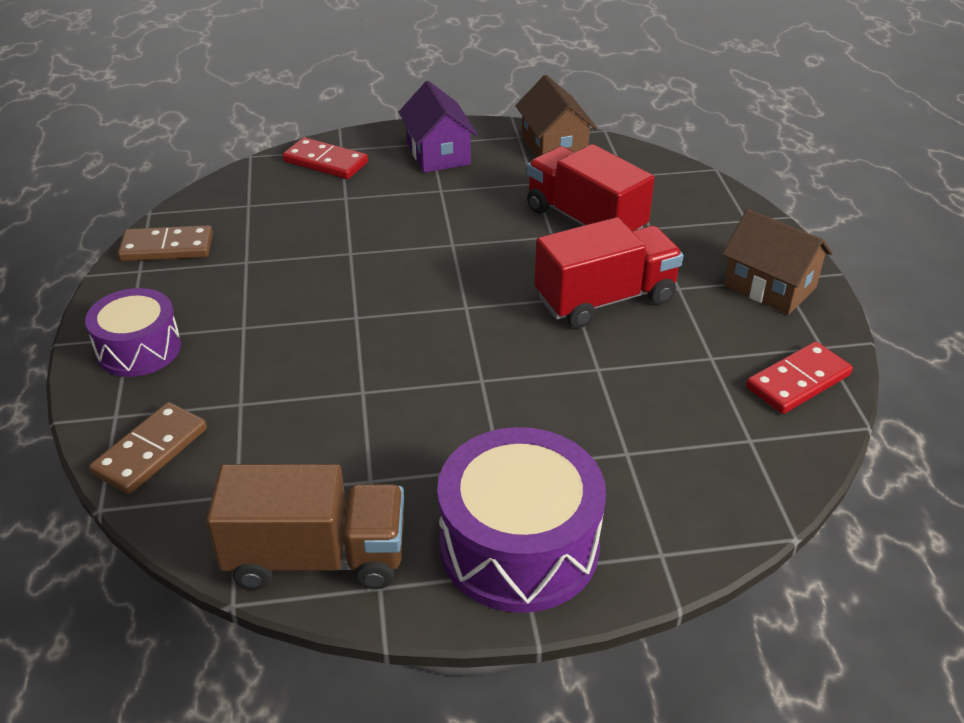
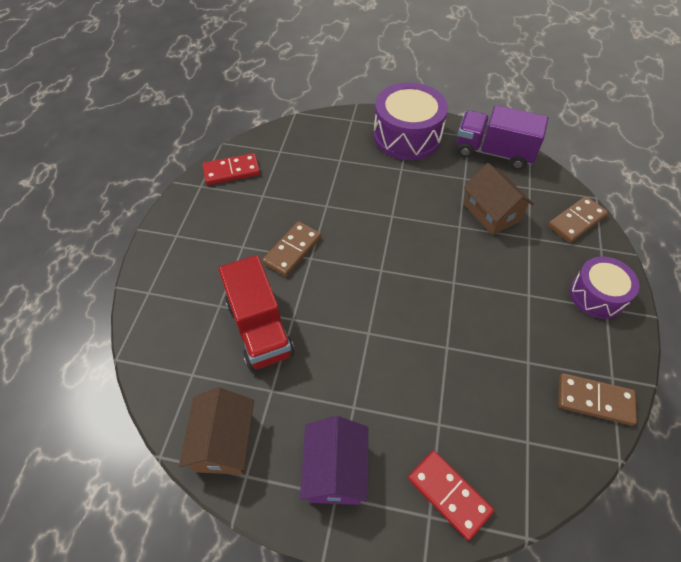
camera: 160 degrees left, 15 degrees up
(316, 557) = (494, 152): brown truck -> purple truck
(605, 299) = (292, 250): red truck -> brown domino
(769, 286) = (189, 231): brown house -> brown house (491, 213)

